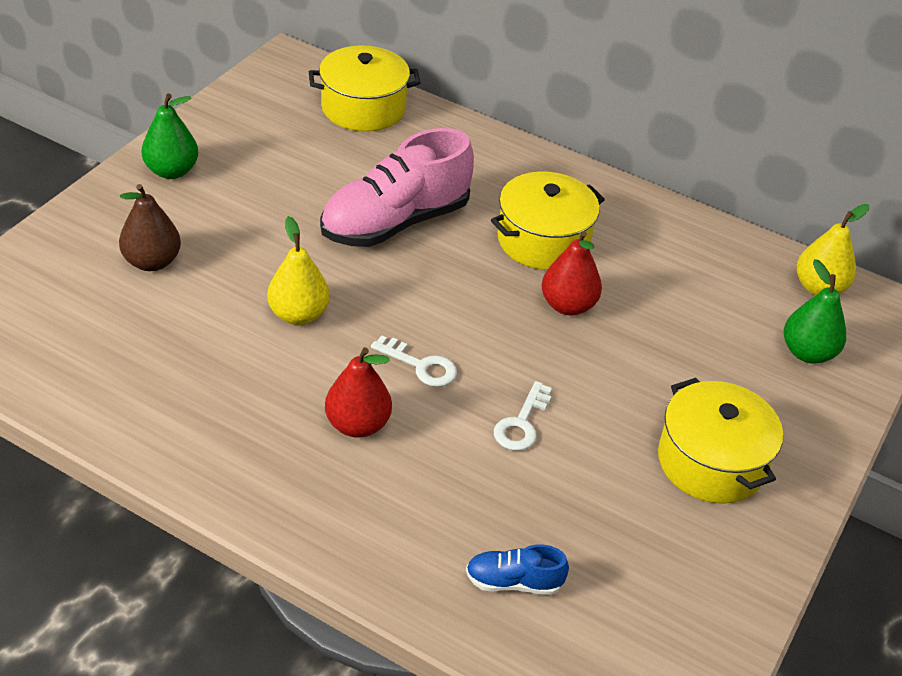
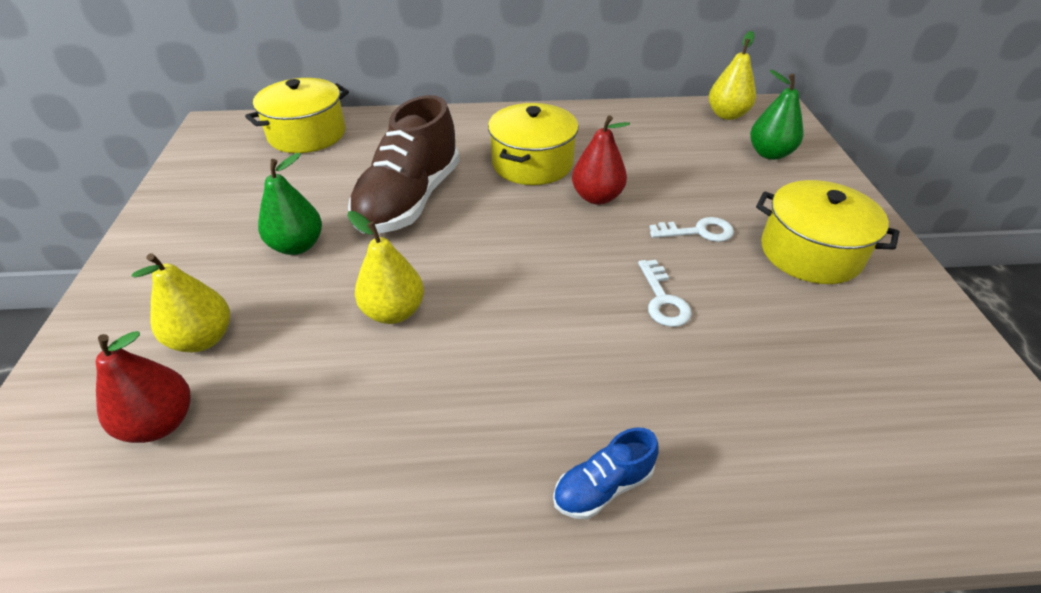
camera: 30 degrees left, 0 degrees up
(152, 262) = (203, 339): brown pear -> yellow pear
(171, 171) = (163, 249): green pear -> green pear (297, 246)
(357, 425) = (539, 380): red pear -> red pear (160, 423)
(395, 222) = (409, 200): pink shoe -> brown shoe
(421, 365) = (540, 298): white key -> white key (698, 232)
(513, 582) = (812, 442): blue shoe -> blue shoe (603, 486)

